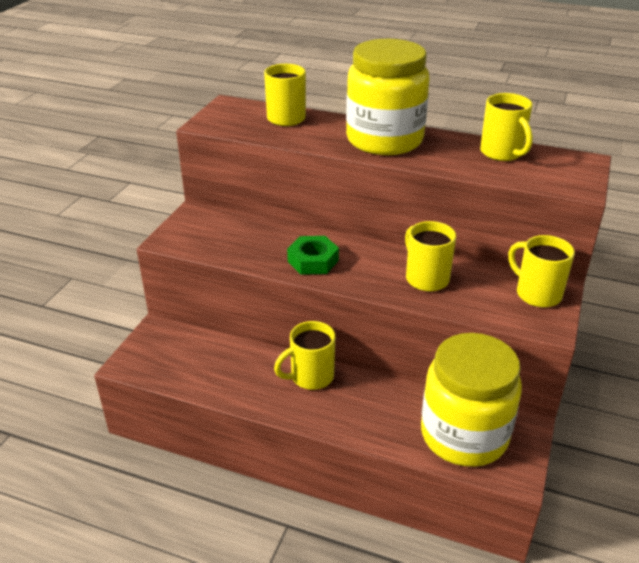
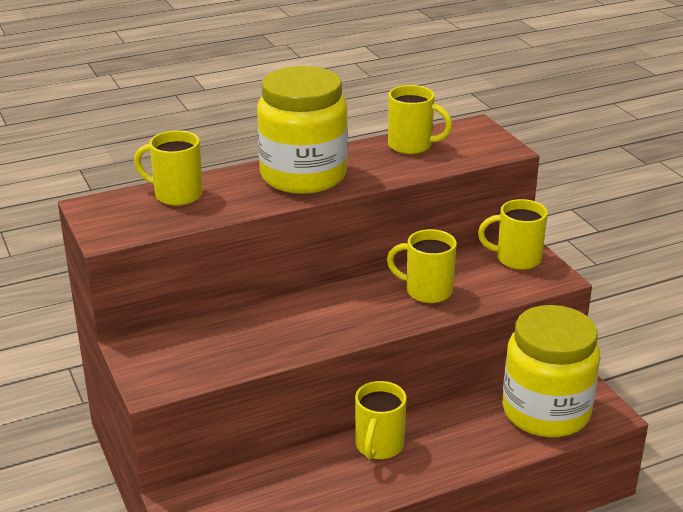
camera: 45 degrees left, 5 degrees down
(313, 261) = (318, 328): green nut -> none

